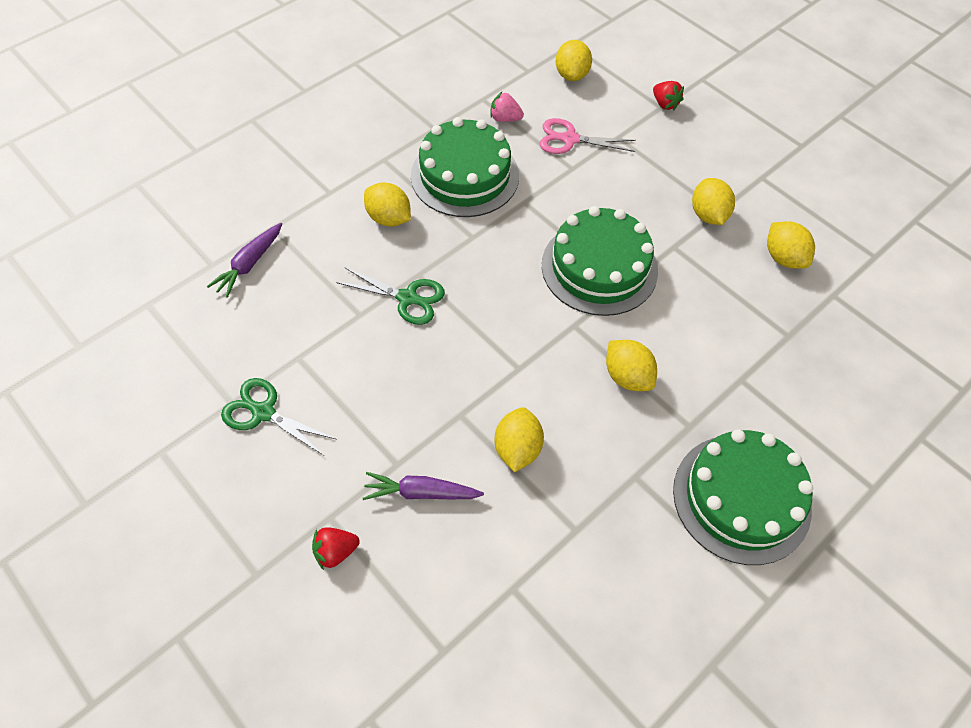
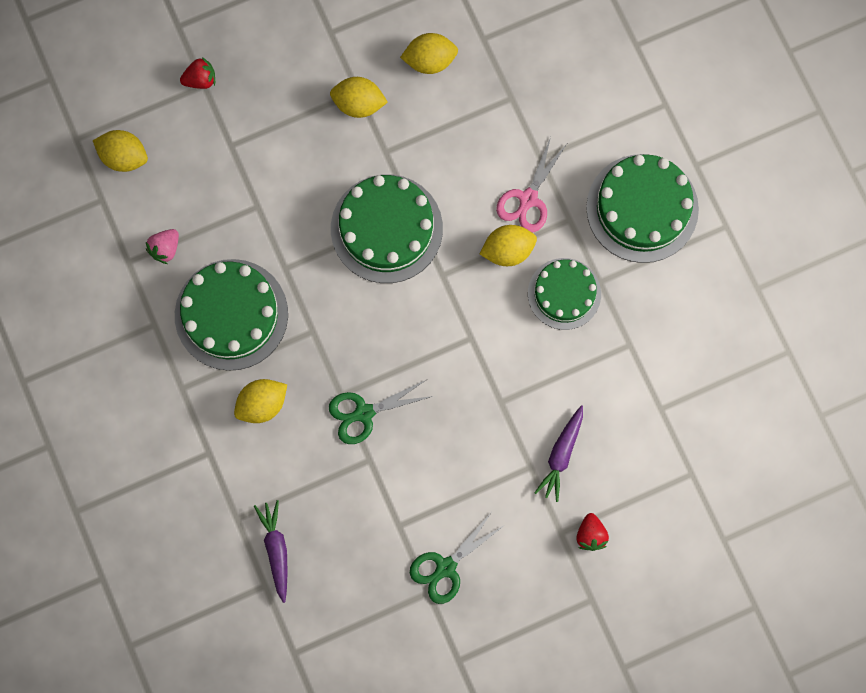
camera: 70 degrees left, 20 degrees up
(249, 264) = (276, 550): purple carrot -> purple carrot turned 150 degrees counterclockwise
(407, 298) = (364, 413): green scissors -> green scissors turned 150 degrees counterclockwise
(517, 449) = (546, 366): yellow lemon -> none
(570, 139) = (217, 194): pink scissors -> pink scissors (528, 199)
(605, 444) = (564, 293): none -> green cake

